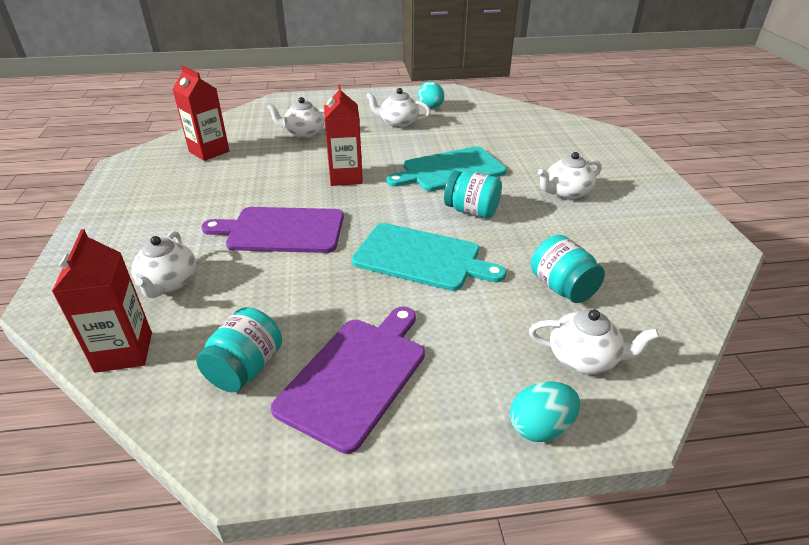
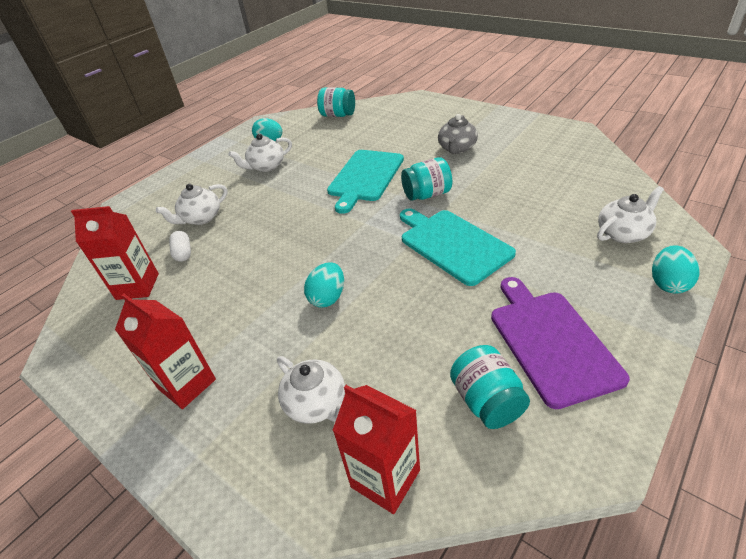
camera: 40 degrees left, 5 degrees up
(260, 148) = (183, 253): none -> white capsule
(281, 230) = (328, 297): purple cutting board -> turquoise egg
(346, 177) = (302, 228): red carton -> red carton (187, 384)
(421, 258) = (452, 244): turquoise cutting board -> turquoise cutting board turned 105 degrees counterclockwise
(562, 287) = (550, 204): turquoise jar -> turquoise jar (338, 115)
(566, 193) = (457, 149): white teapot -> grey teapot

